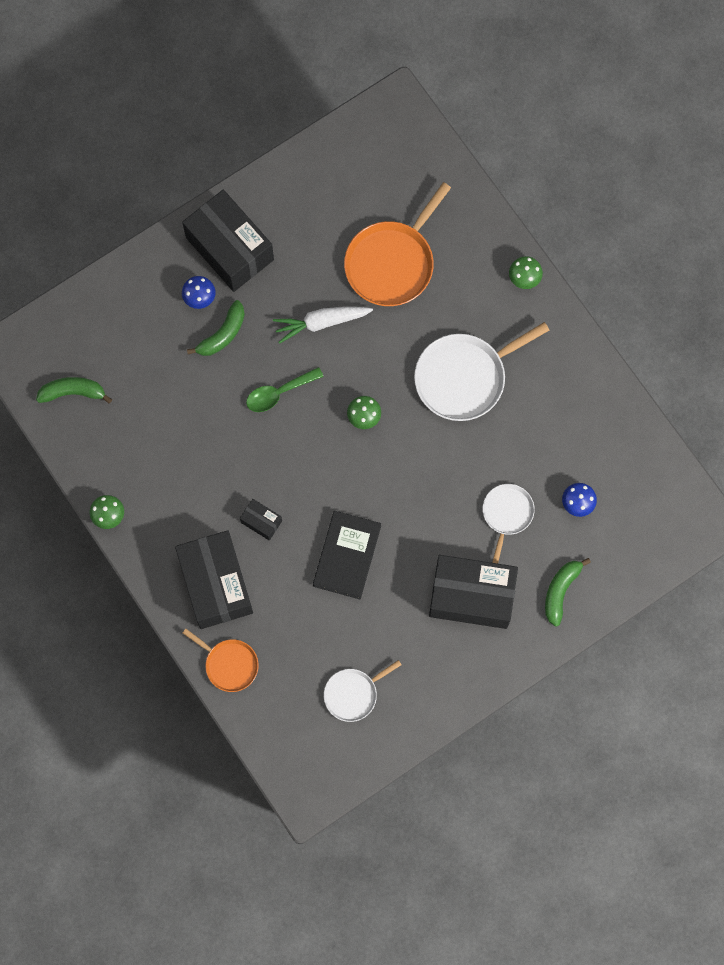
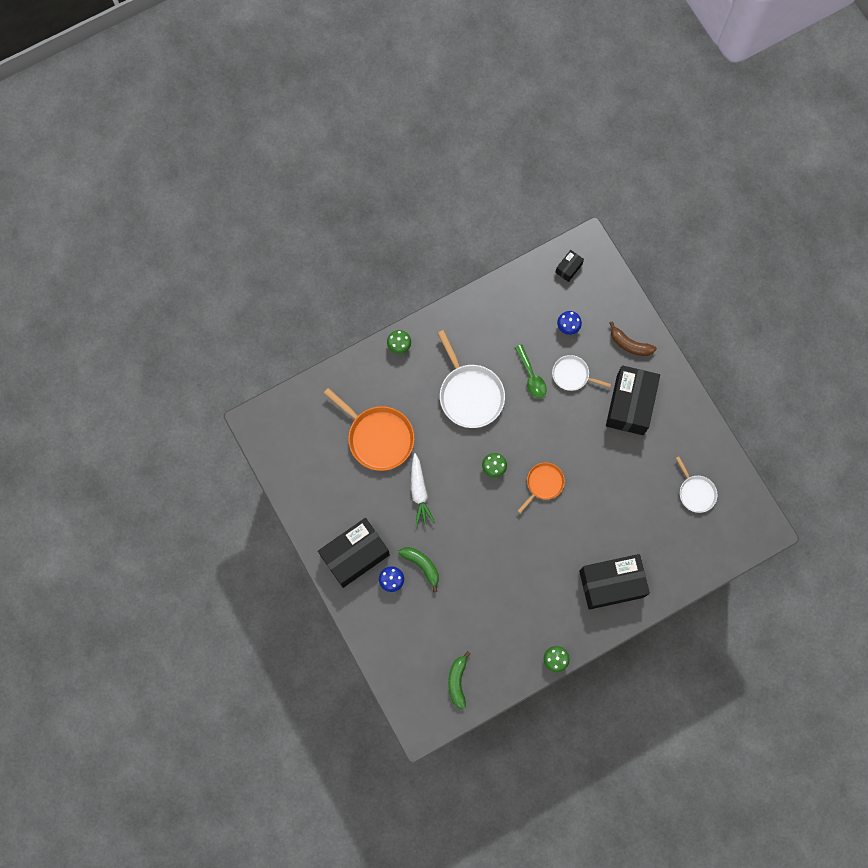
camera: 85 degrees left, 0 degrees up
(229, 664) = (670, 578): orange pan -> orange pan (543, 484)
(261, 521) = (567, 547): black box -> black box (568, 268)
(279, 393) = (470, 527): green spoon -> green spoon (531, 376)
(347, 556) = (596, 488): black book -> none
(561, 591) = (629, 344): green banana -> brown banana

